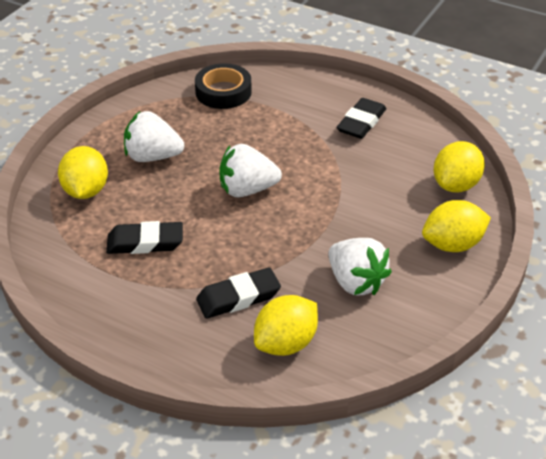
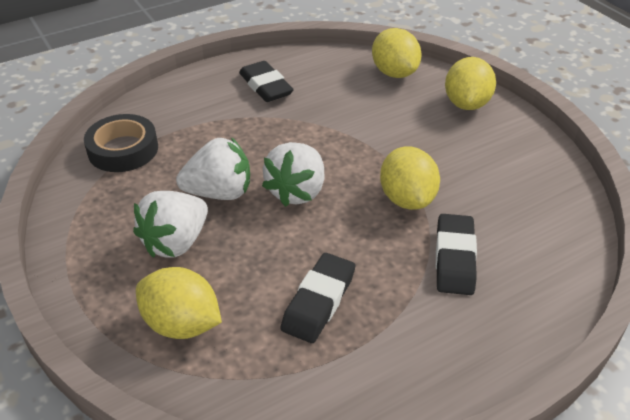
camera: 60 degrees left, 0 degrees up
(286, 343) = (537, 249): yellow lemon -> yellow lemon (407, 199)
(356, 282) = (479, 174): white strawberry -> white strawberry (219, 193)

